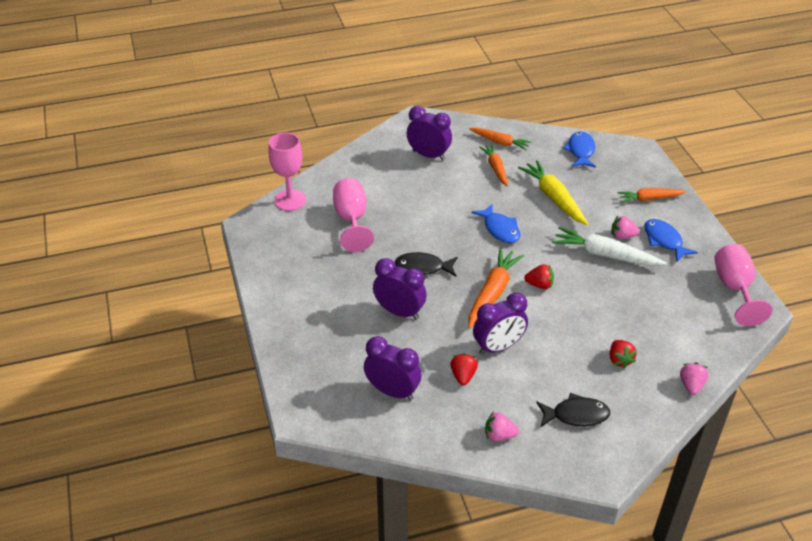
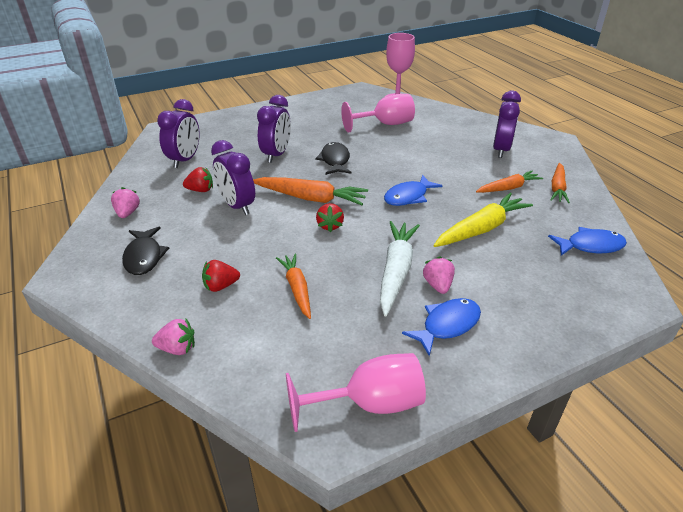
camera: 80 degrees right, 5 degrees down
(649, 198) = (531, 310): orange carrot -> orange carrot (297, 289)

